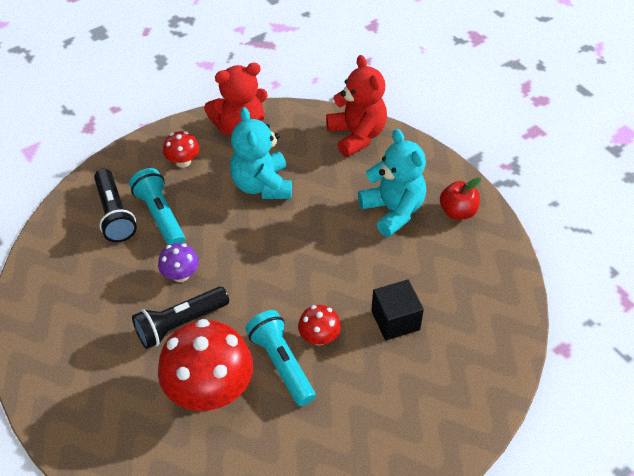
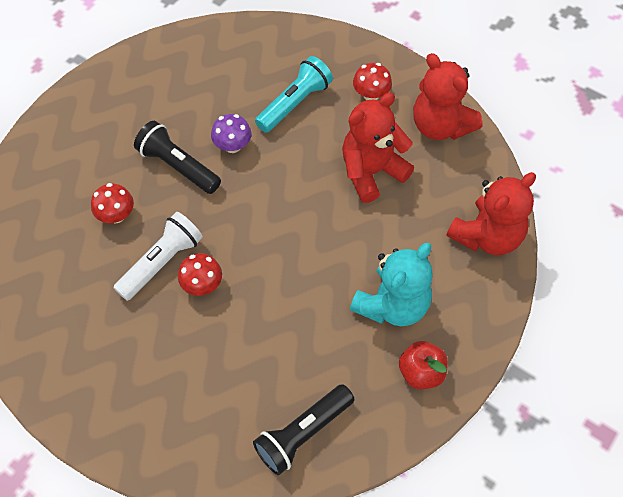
camera: 70 degrees right, 10 degrees up
(114, 214) = (282, 68): black flashlight -> black flashlight (303, 433)
(210, 390) = (116, 215): red mushroom -> red mushroom, size x0.48
(262, 185) = (371, 172): turquoise teddy bear -> red teddy bear
(281, 364) = (161, 262): turquoise flashlight -> white flashlight
(395, 320) = (246, 348): black cube -> none

